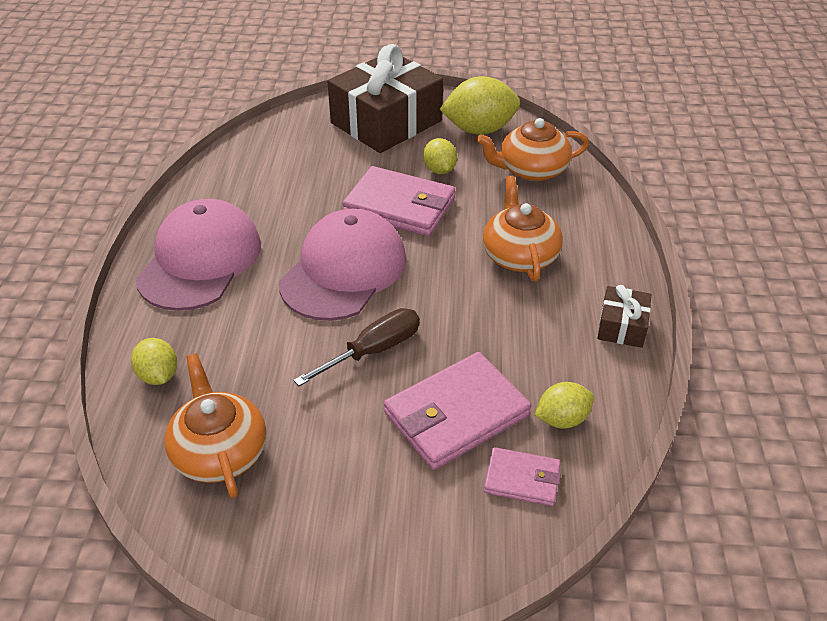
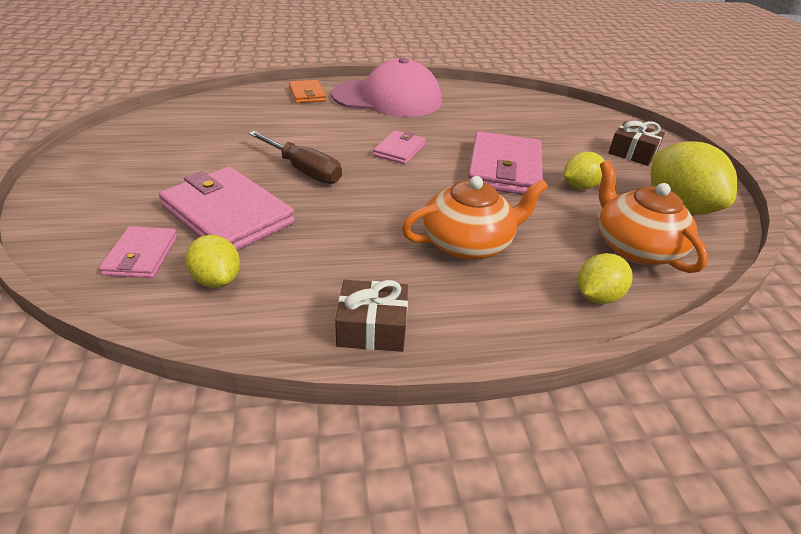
camera: 75 degrees right, 5 degrees down
(156, 335) = (307, 94): none -> orange wallet
(158, 375) = (269, 99): yellow lemon -> yellow lemon (597, 296)
(220, 452) = (198, 124): orange teapot -> none
(344, 270) = (399, 150): pink cap -> pink wallet
(386, 122) = (632, 153): brown gift -> brown gift, size x0.45

